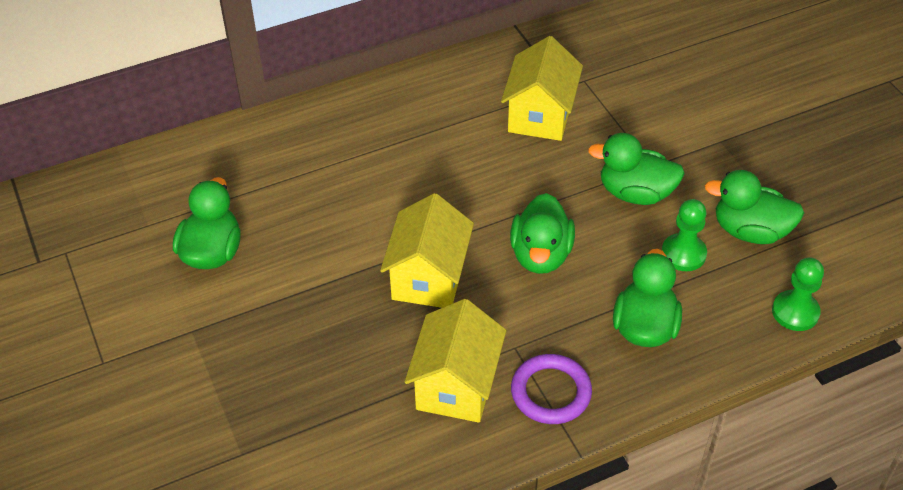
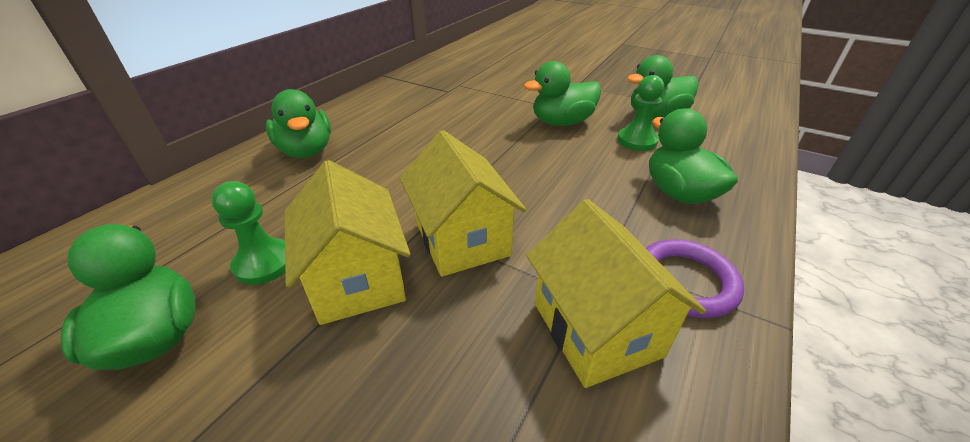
camera: 35 degrees left, 10 degrees down
(540, 115) = (447, 107): yellow house -> yellow house (357, 279)
(541, 255) = (542, 181): green duck -> green duck (306, 151)
(795, 312) = (746, 143): green pawn -> green pawn (264, 263)

